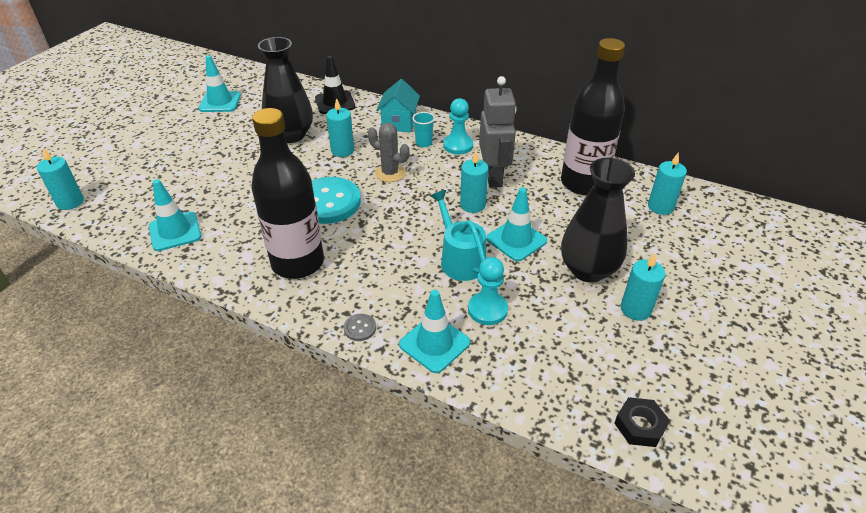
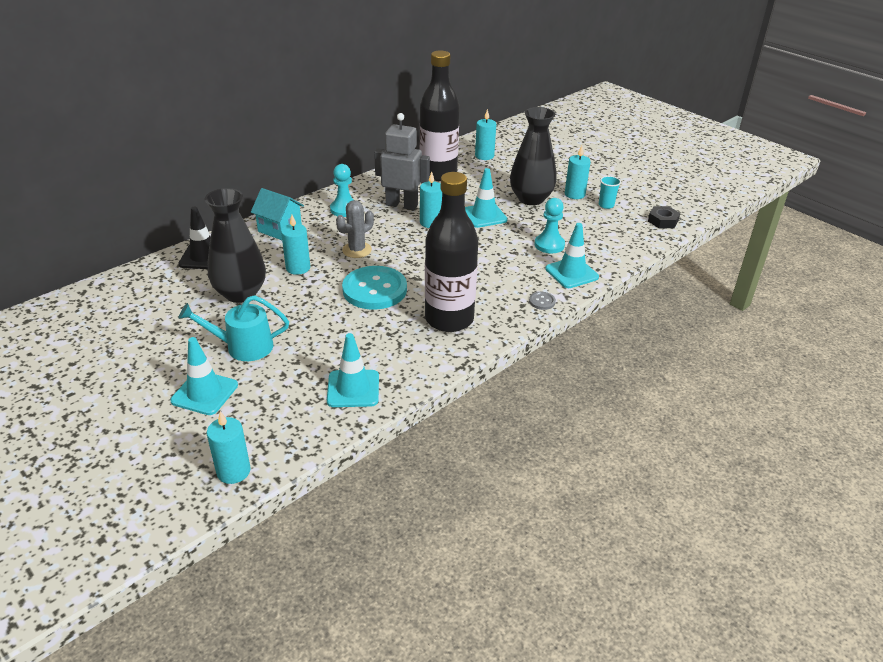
camera: 70 degrees left, 5 degrees down
(220, 102) = (115, 333): turquoise traffic cone -> turquoise traffic cone (204, 393)
(423, 143) = (325, 224): turquoise cup -> turquoise cup (606, 205)
(460, 259) = (491, 243): turquoise watering can -> turquoise watering can (243, 347)

